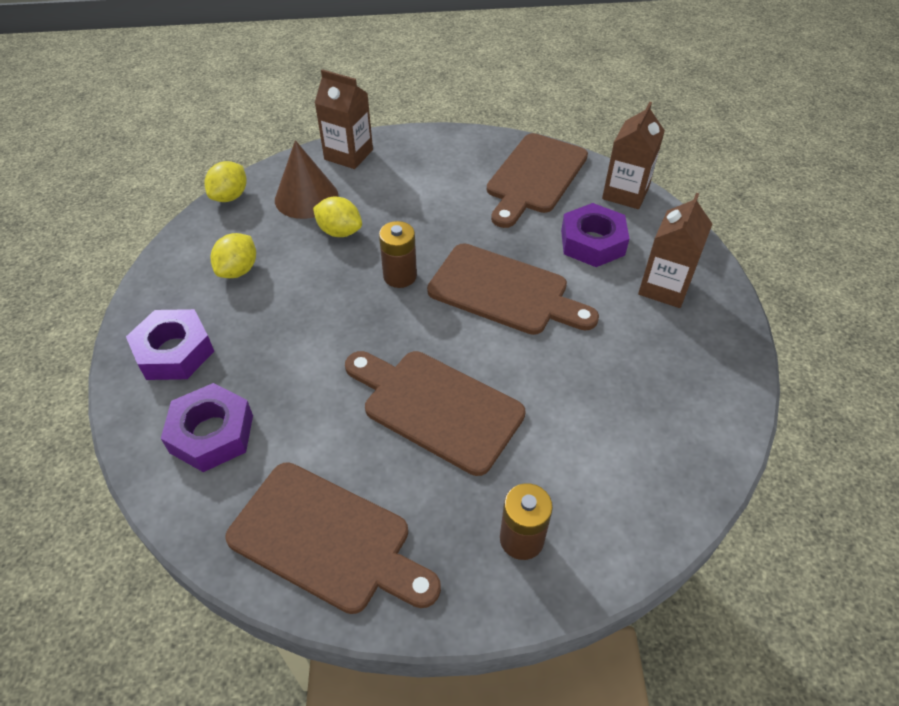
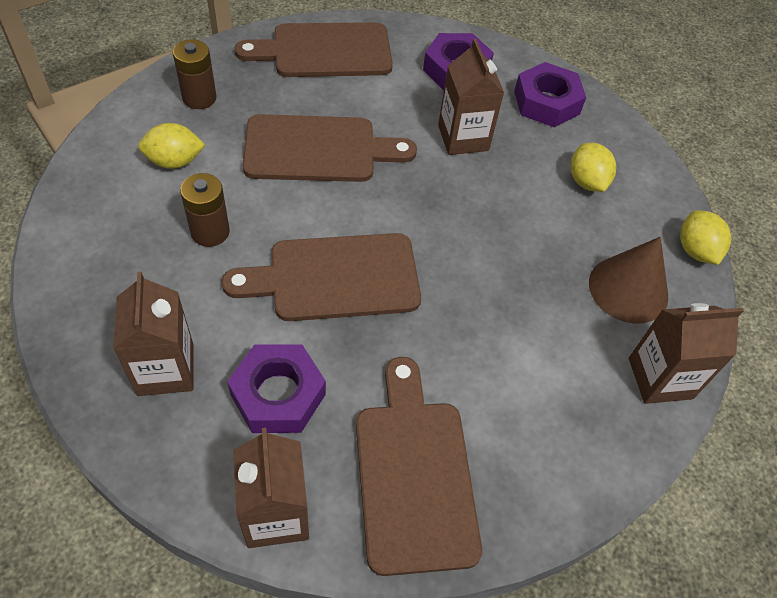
camera: 140 degrees right, 5 degrees up
(292, 354) = (463, 138): none -> brown carton
(339, 232) = (550, 265): yellow lemon -> yellow lemon (174, 161)
(400, 276) = (447, 245): brown battery -> brown battery (210, 232)

